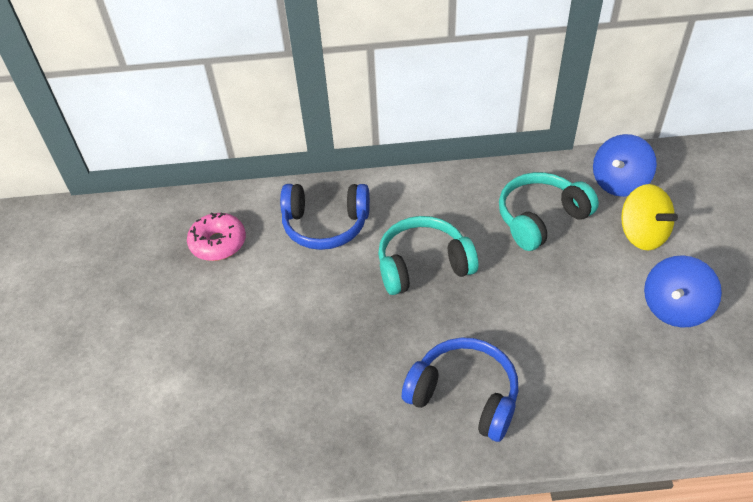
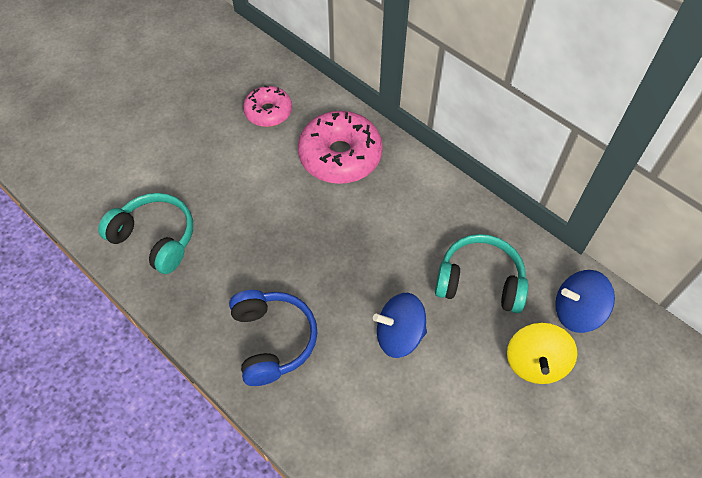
camera: 45 degrees right, 10 degrees up
(325, 225) = (340, 156): blue headphones -> pink donut
(423, 265) = (360, 238): turquoise headphones -> turquoise headphones (155, 238)
(674, 308) = (479, 432): blue spinning top -> blue spinning top (399, 335)

